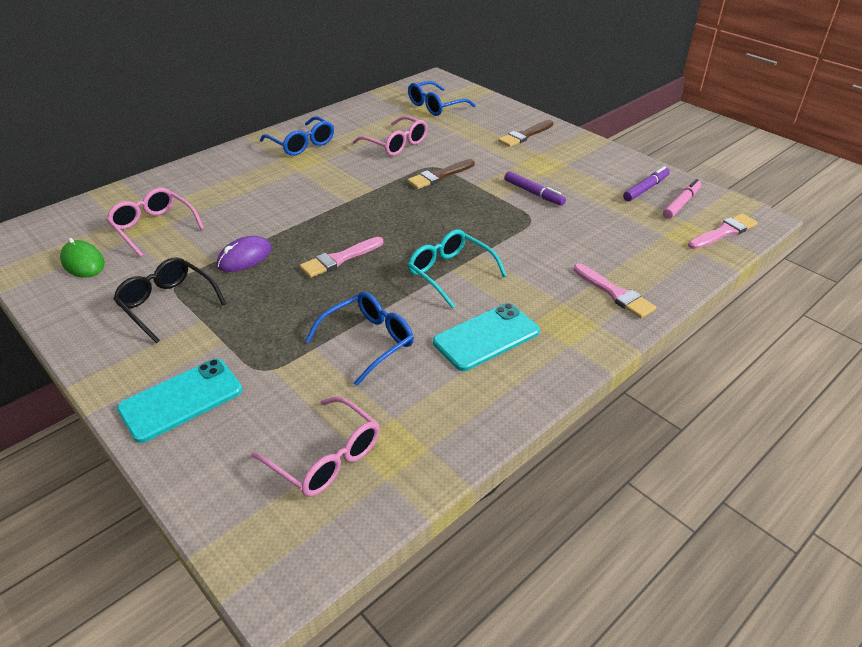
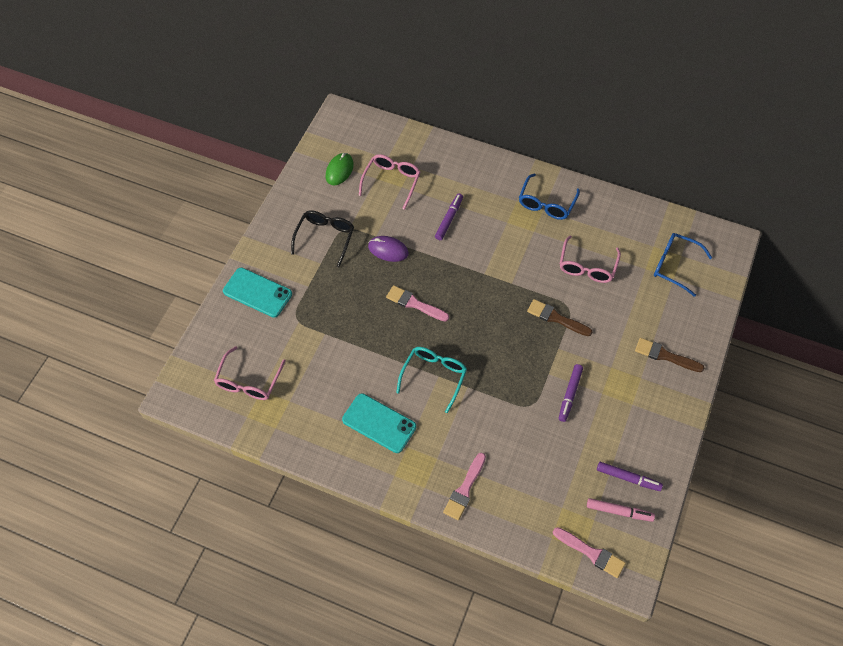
camera: 65 degrees right, 20 degrees up
(252, 203) = (449, 219): none -> purple marker
(368, 342) = (343, 359): blue glasses -> none

